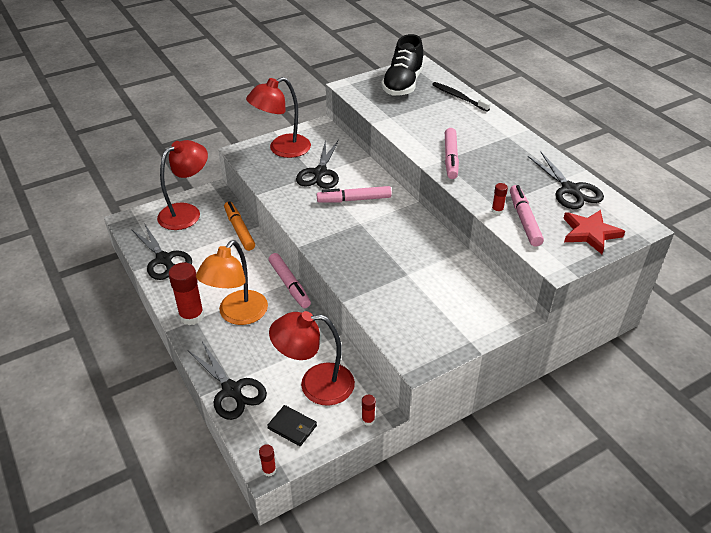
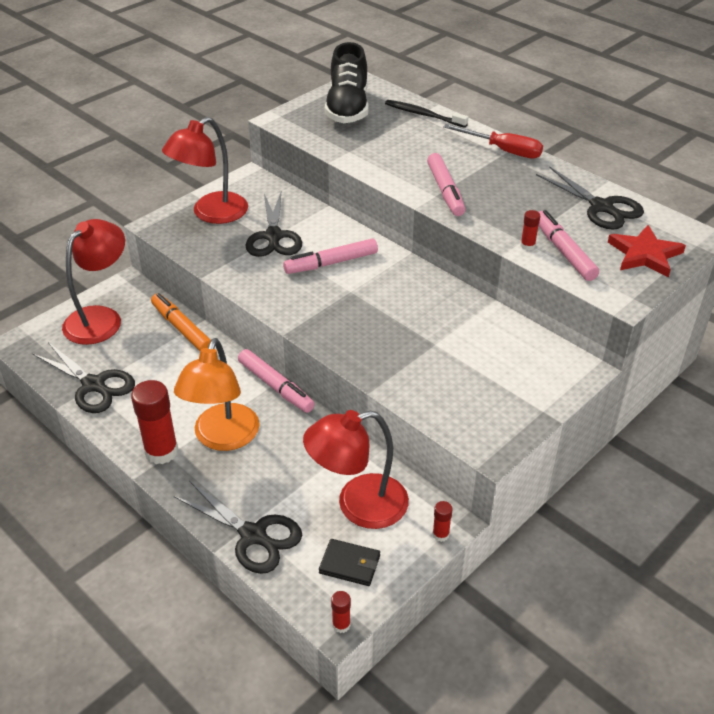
camera: 15 degrees left, 0 degrees up
(509, 133) = (503, 150): none -> red screwdriver

